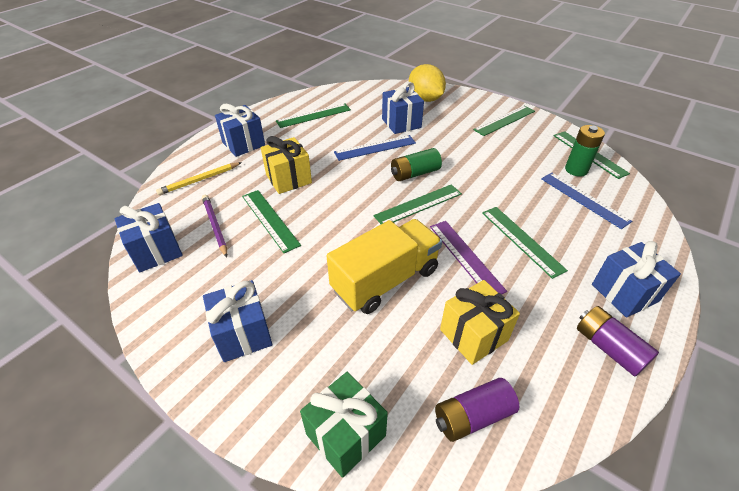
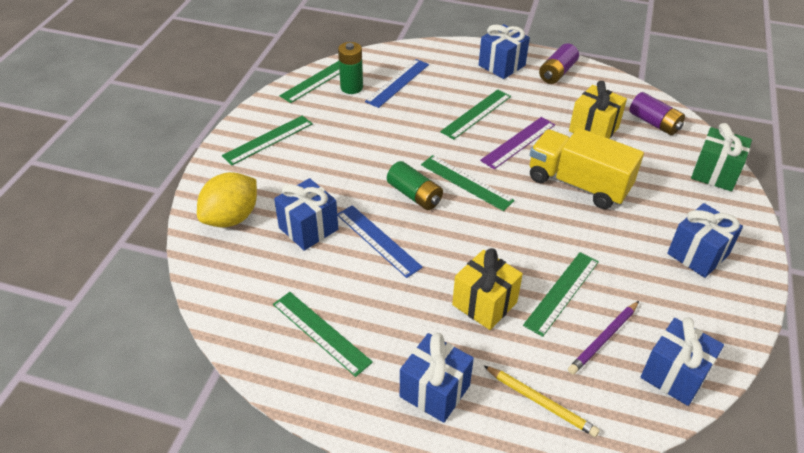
camera: 110 degrees left, 0 degrees up
(504, 120) = (268, 140): green ruler -> green ruler turned 75 degrees counterclockwise

